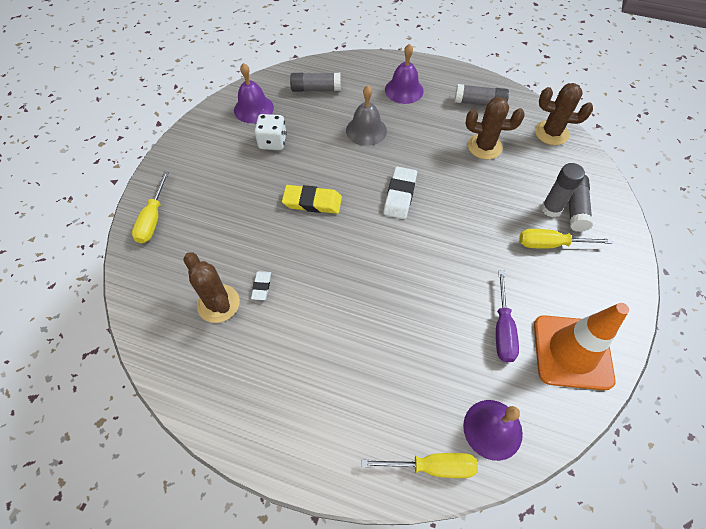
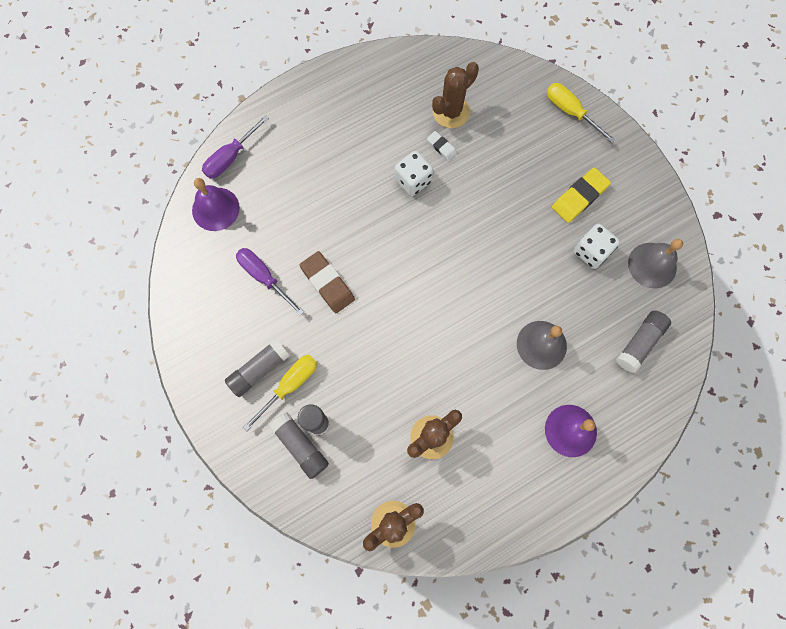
camera: 130 degrees right, 15 degrees up
(218, 303) = (451, 112): brown cactus -> brown cactus turned 45 degrees counterclockwise
(253, 109) = (652, 265): purple bell -> grey bell
(312, 202) = (492, 235): yellow eraser -> yellow eraser (579, 197)
(313, 285) = (413, 180): none -> white dice
(400, 195) = (441, 310): white eraser -> none
(432, 466) = (231, 157): yellow screwdriver -> purple screwdriver
(458, 279) = (327, 283): none -> brown eraser
(479, 103) = (491, 492): grey glue stick -> grey glue stick (259, 370)
(572, 352) = (207, 307): orange traffic cone -> none

